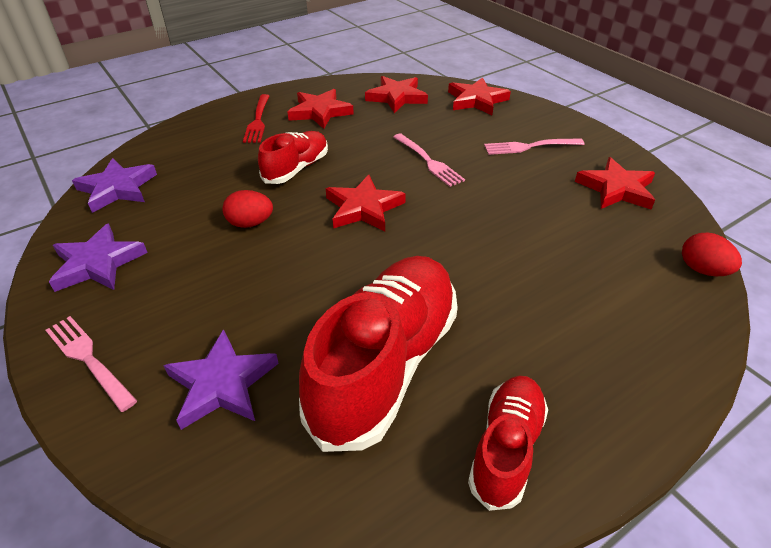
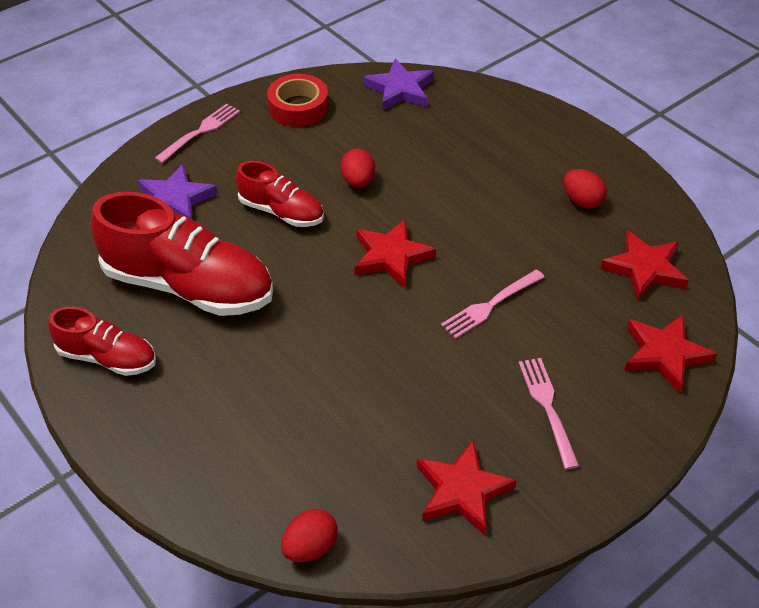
camera: 85 degrees right, 5 degrees up
(97, 263) = (298, 107): purple star -> red tape
(258, 120) = (547, 154): red fork -> none
(296, 169) = (454, 198): red shoe -> red shoe (281, 212)
(320, 112) = (582, 201): red star -> red egg

